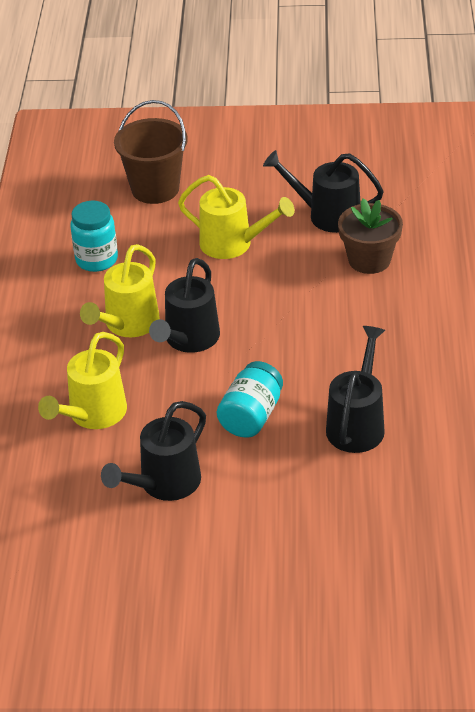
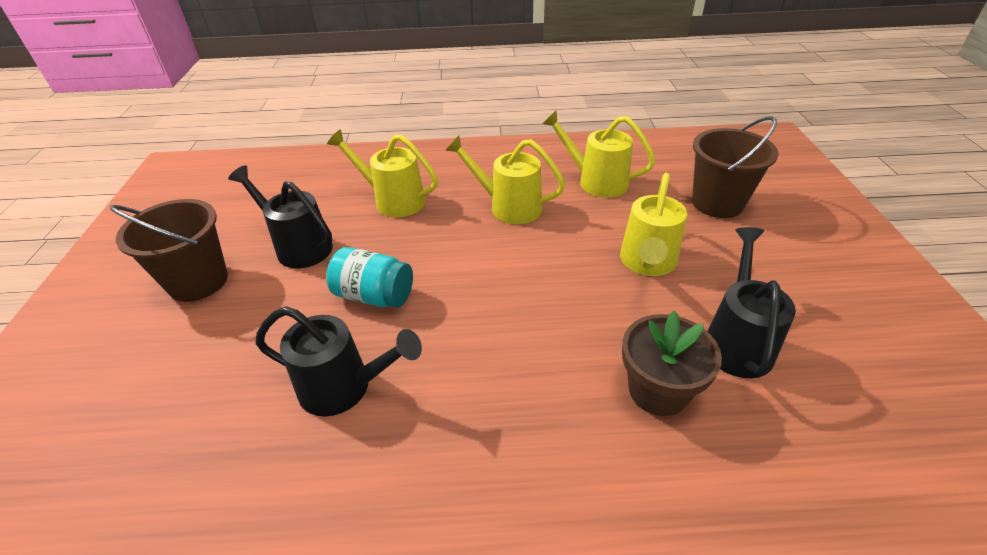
camera: 85 degrees right, 0 degrees up
(96, 260) = (595, 181): turquoise jar -> yellow watering can
(188, 340) = (488, 244): black watering can -> none
(210, 557) = (198, 281): none -> brown bucket

